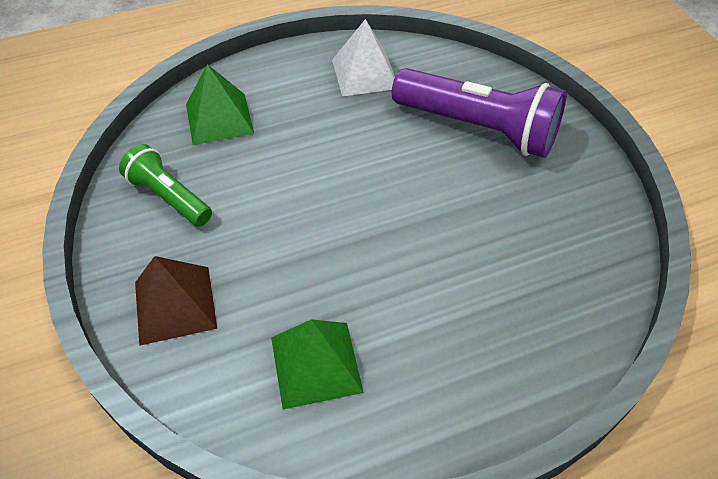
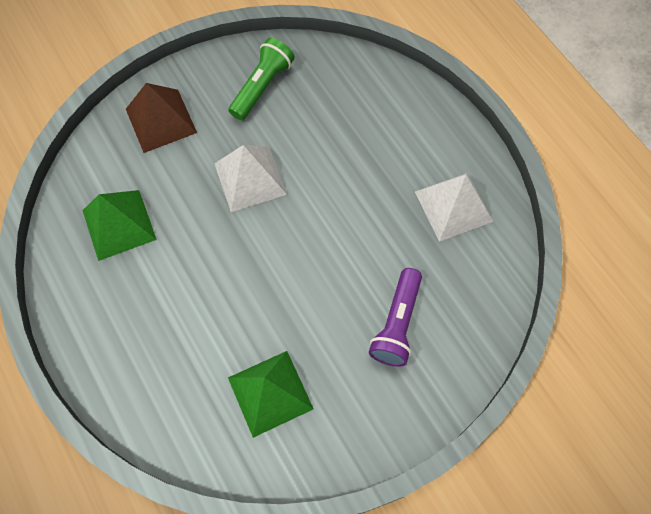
camera: 80 degrees right, 15 degrees up
(219, 118) = (360, 97): green pyramid -> green pyramid (270, 393)
(289, 222) = (250, 178): none -> white pyramid
(479, 129) = (396, 324): purple flashlight -> purple flashlight, size x0.57

